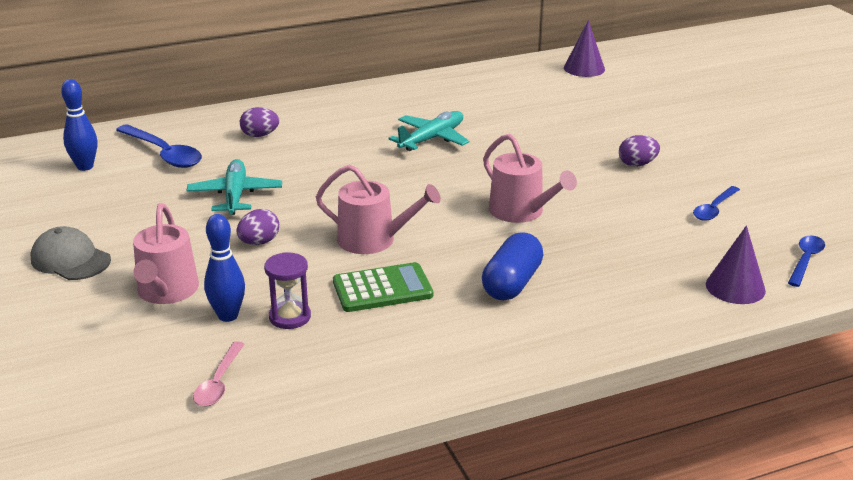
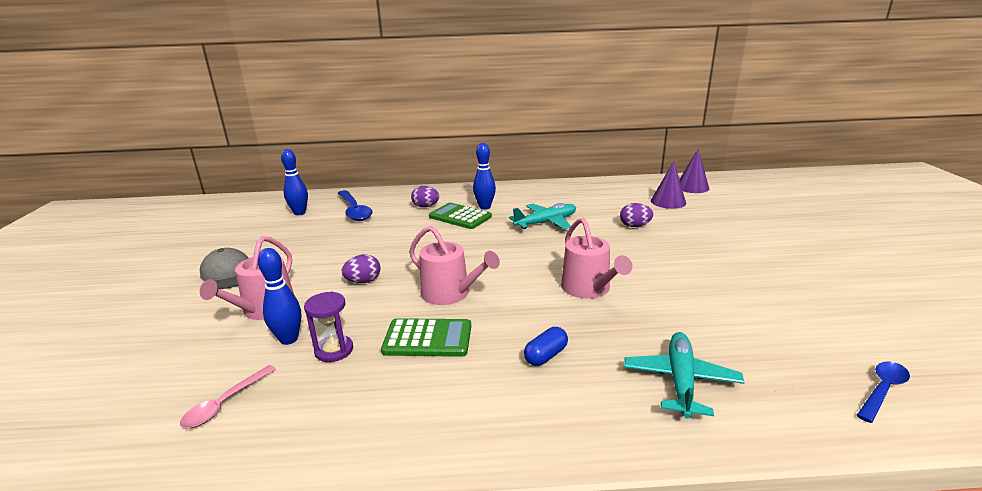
camera: 20 degrees right, 5 degrees down
(235, 195) = (376, 244): turquoise plane -> turquoise plane (680, 381)
(317, 144) = (460, 217): none -> green calculator
(341, 127) = (485, 207): none -> blue bowling pin
(512, 283) = (546, 355): blue capsule -> blue capsule, size x0.60
(637, 164) = (713, 263): purple egg -> purple egg (634, 226)
(714, 209) = (780, 315): blue spoon -> none
(735, 287) = (788, 407): purple cone -> purple cone (668, 202)

